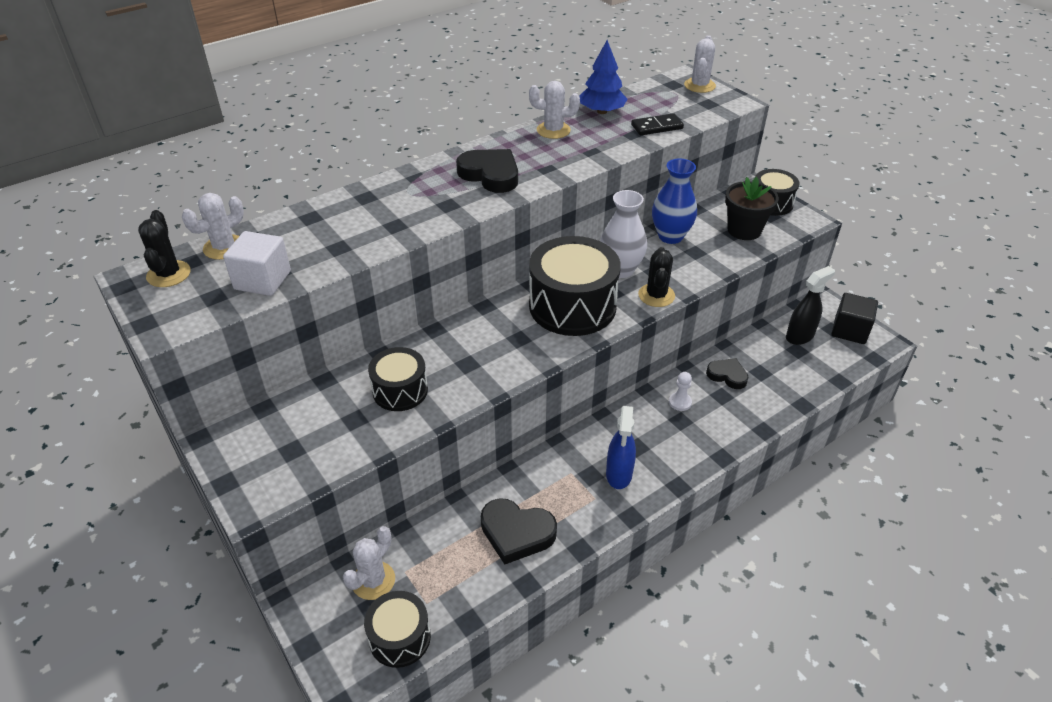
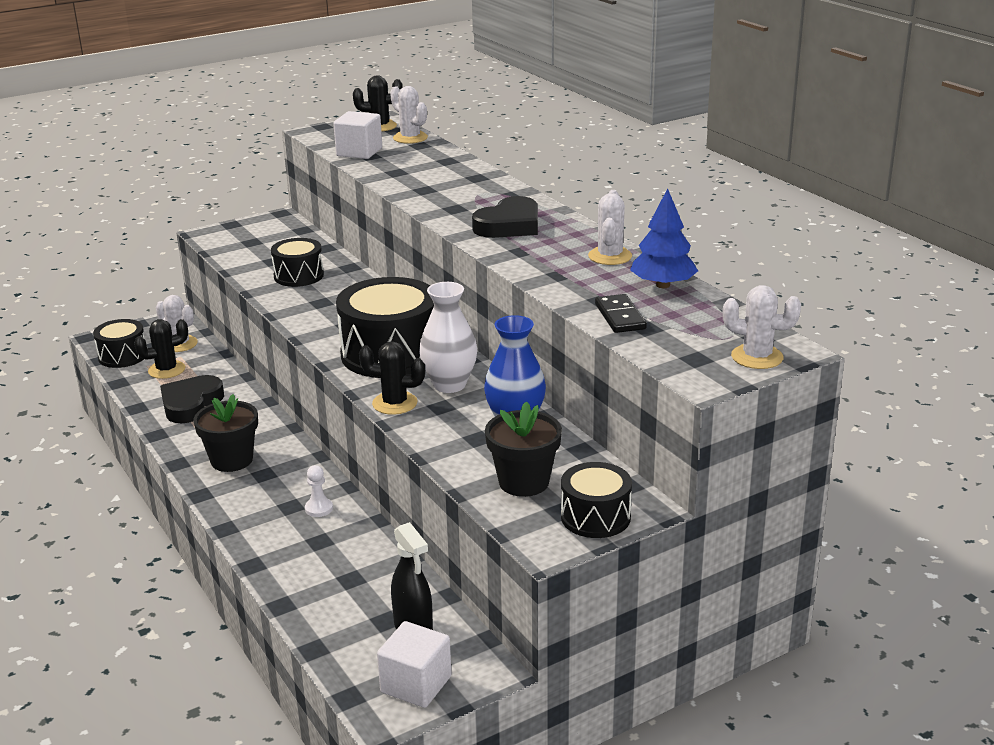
camera: 95 degrees right, 15 degrees down
(439, 577) = (166, 370): none -> black cactus
(619, 474) = (232, 460): blue spray bottle -> black flower pot
(727, 375) = (352, 550): black heart -> none
(850, 330) = (416, 684): black cube -> white cube

